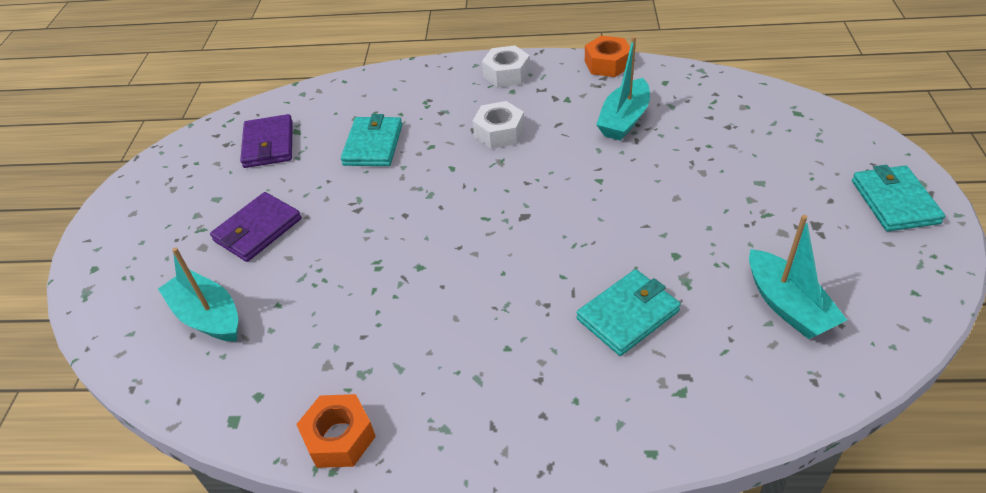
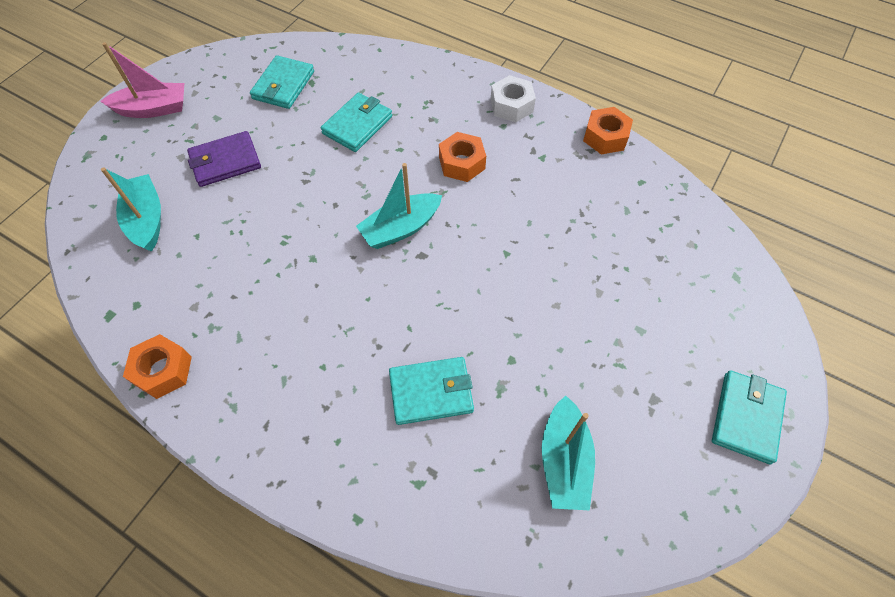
camera: 25 degrees right, 15 degrees up
(136, 220) = (153, 109): none -> pink boat
(268, 145) = (283, 85): purple wallet -> turquoise wallet
(499, 132) = (462, 163): white nut -> orange nut
(624, 120) = (574, 203): turquoise boat -> turquoise boat (400, 228)

